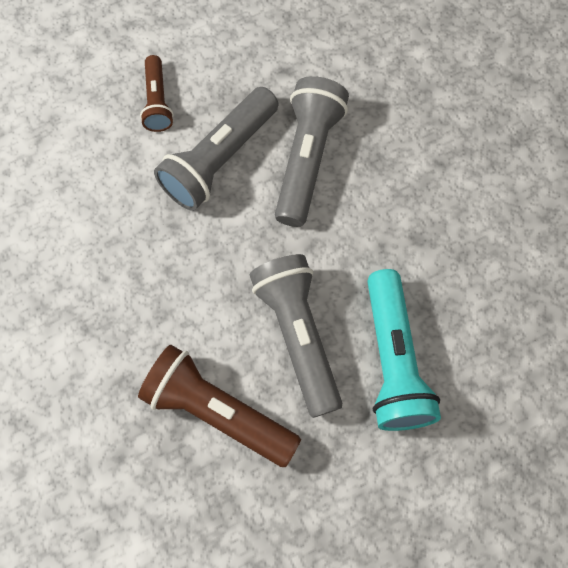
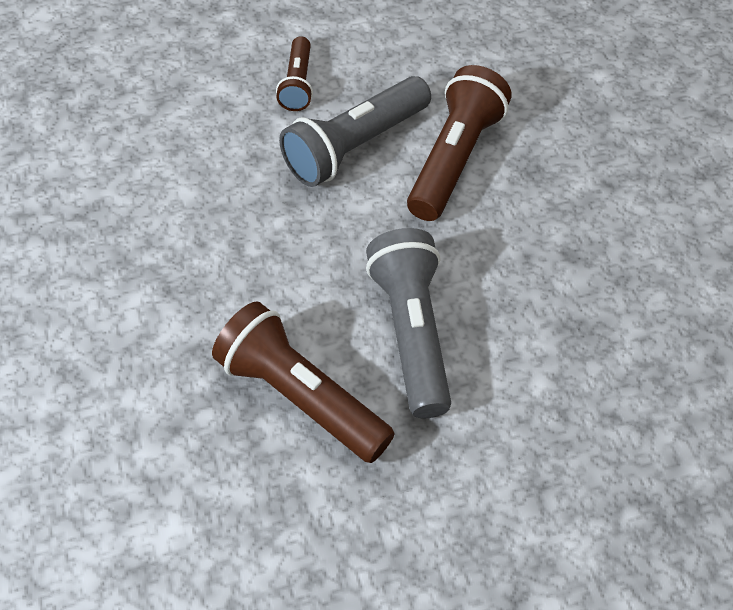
camera: 10 degrees right, 15 degrees down
(307, 159) = (454, 159): grey flashlight -> brown flashlight
(393, 360) = (521, 375): turquoise flashlight -> none

